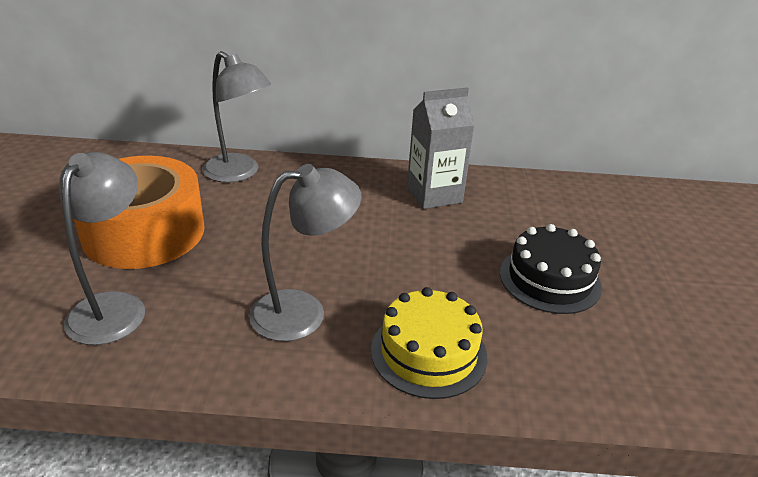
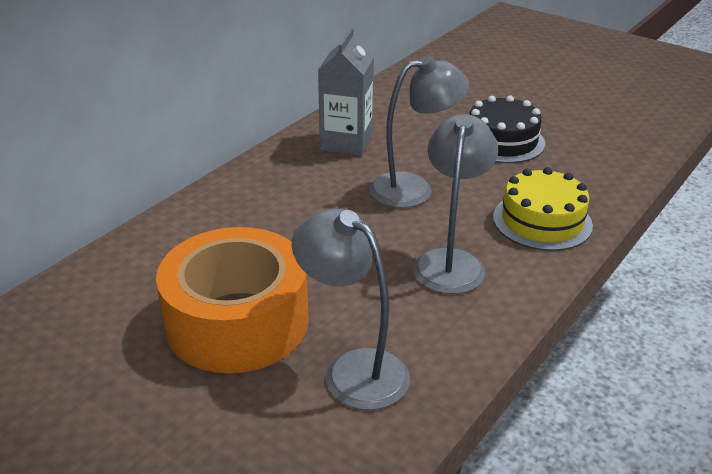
camera: 55 degrees left, 0 degrees up
(239, 173) = (188, 231): grey lamp -> grey lamp (413, 188)

